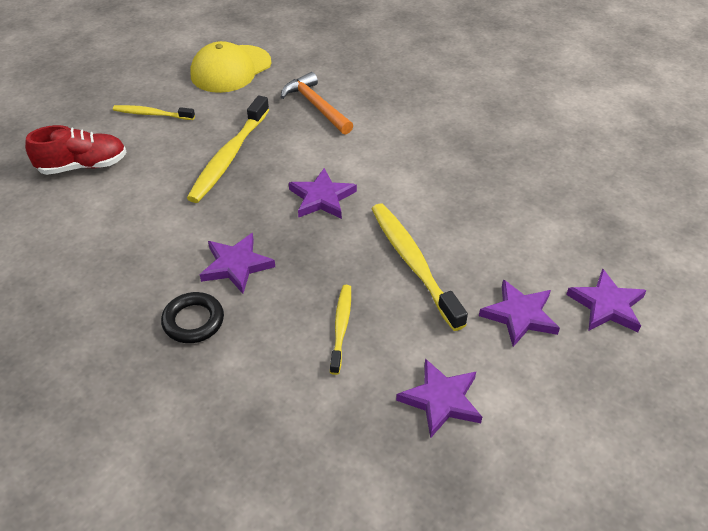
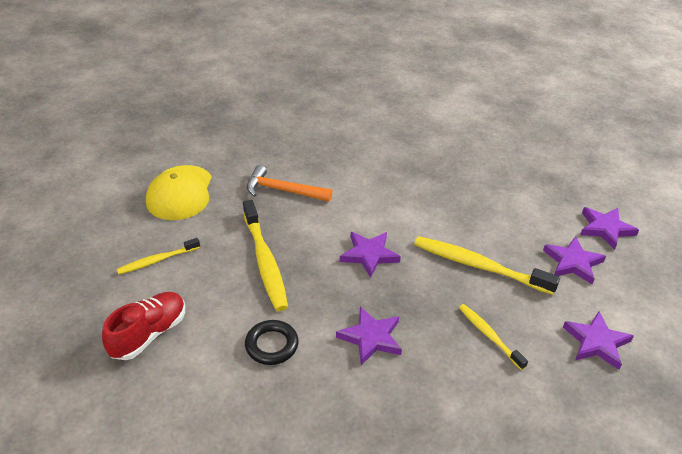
camera: 40 degrees left, 5 degrees down
(193, 321) = (392, 397): black ring -> black ring (272, 345)

